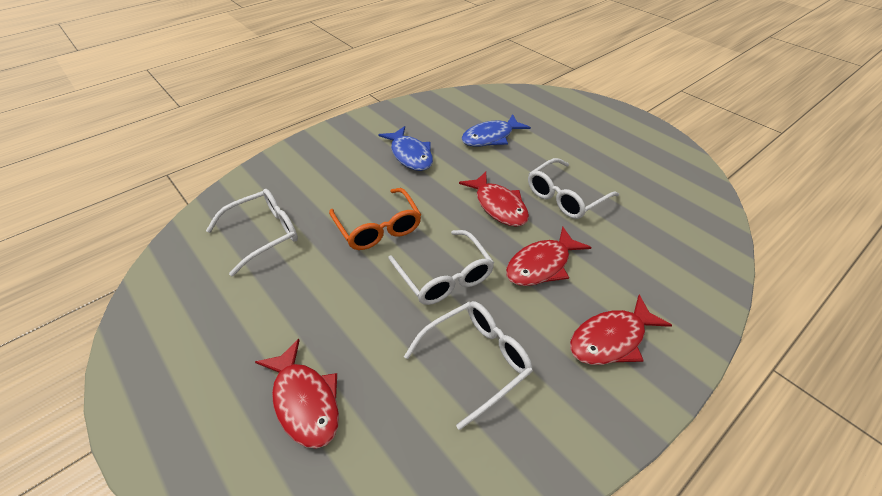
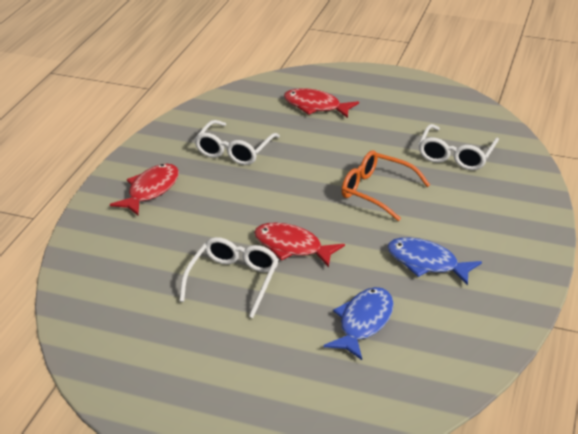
camera: 150 degrees right, 10 degrees down
(445, 277) = (291, 181): white glasses -> none
(541, 265) = (223, 215): red fish -> none

